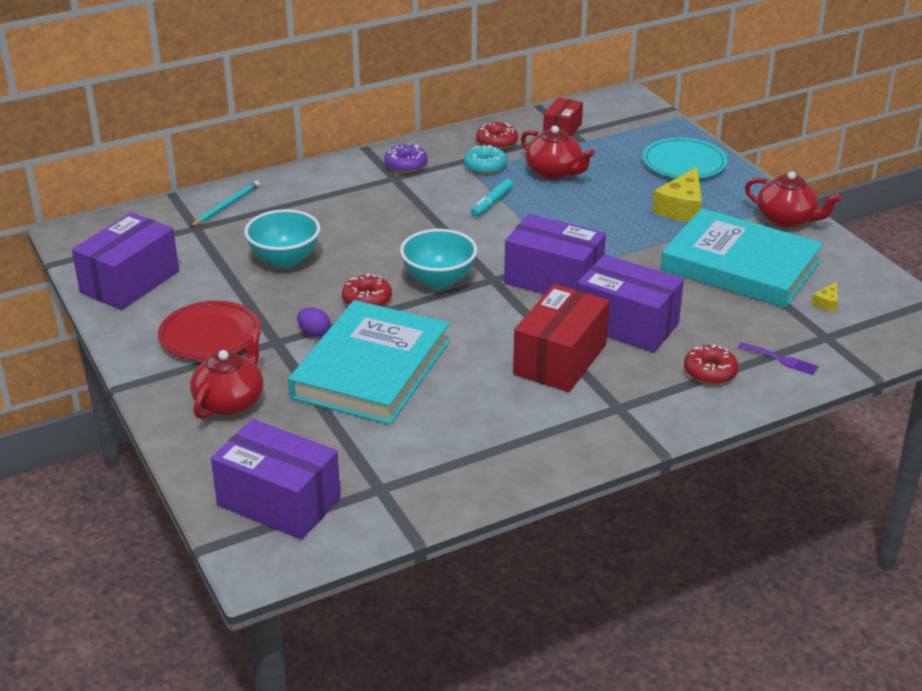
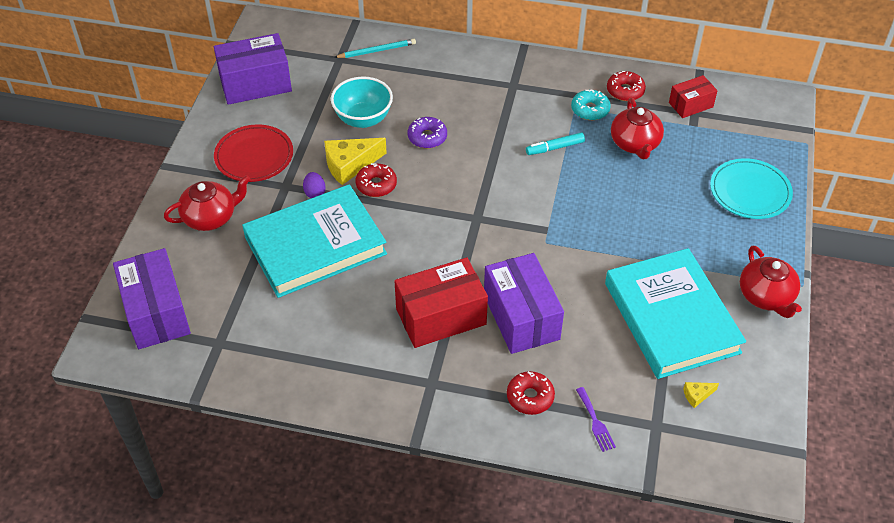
camera: 40 degrees right, 15 degrees up
(406, 165) = (534, 77): purple donut -> purple donut (427, 137)
(439, 280) = (440, 196): turquoise bowl -> none
(553, 280) = (517, 244): purple box -> none
(681, 208) = (693, 235): yellow cheese -> yellow cheese (350, 165)

